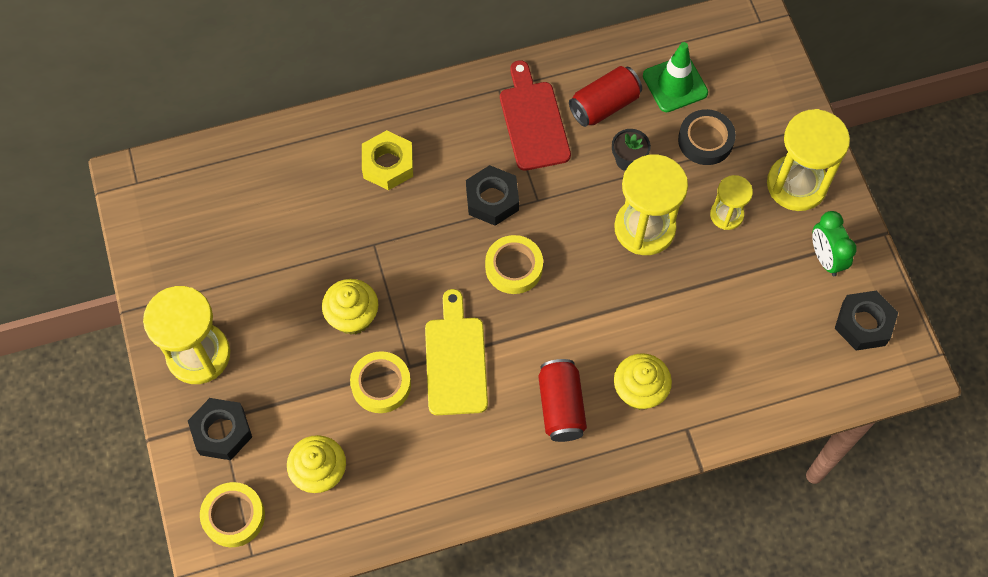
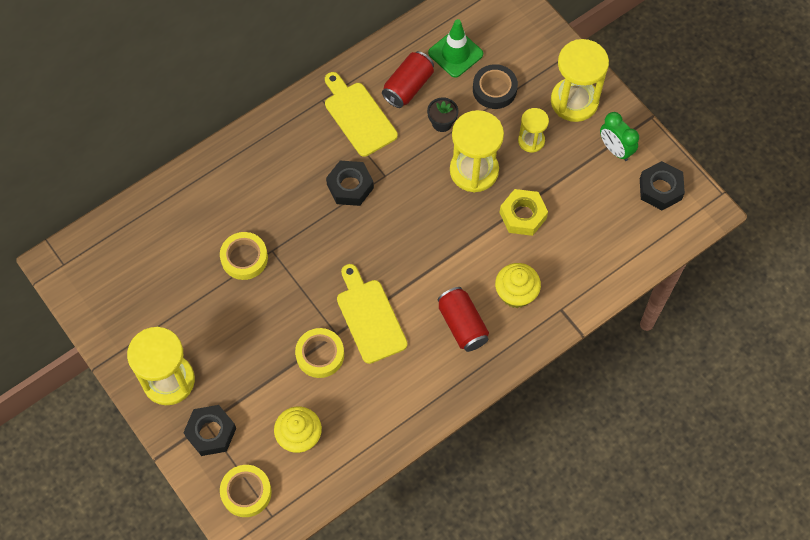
camera: 20 degrees left, 0 degrees up
(353, 316) = (277, 311): yellow cupcake -> none
(388, 164) = (258, 185): yellow nut -> yellow nut (523, 215)
(514, 267) = (386, 232): yellow tape -> yellow tape (244, 258)
(533, 121) = (358, 116): red cutting board -> yellow cutting board

